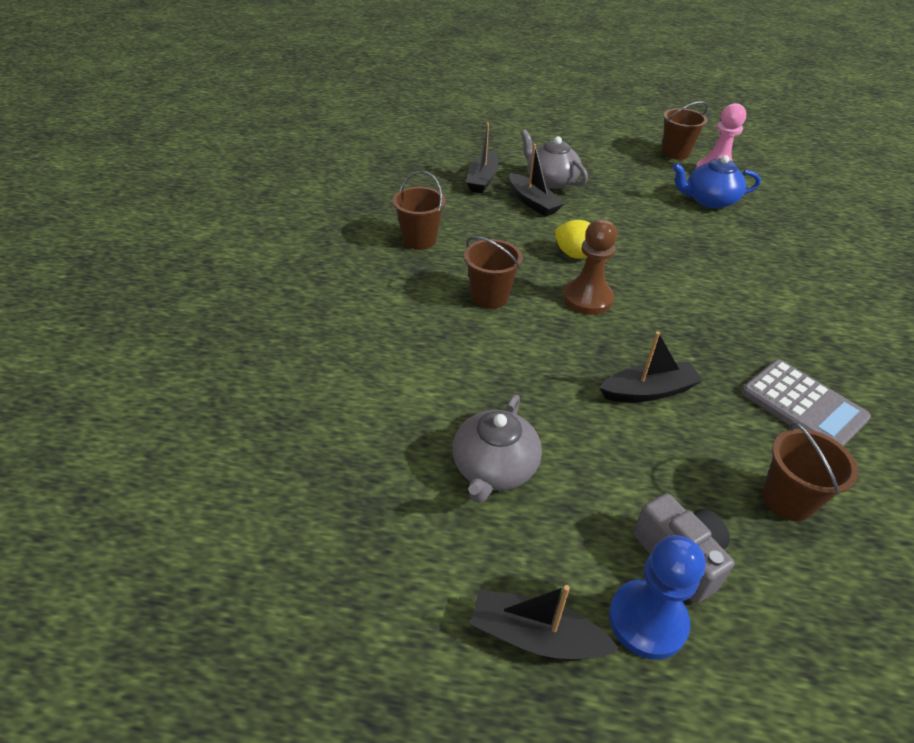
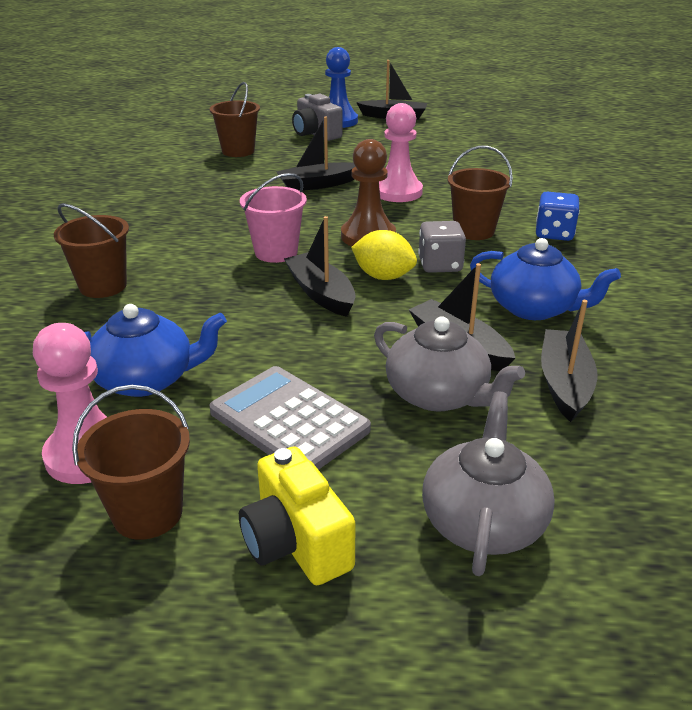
camera: 175 degrees right, 10 degrees down
(419, 240) = (592, 278): brown bucket -> brown bucket (103, 286)
(419, 286) = (554, 234): none -> blue dice
(475, 221) = (534, 308): none -> blue teapot
(494, 468) = (430, 151): grey teapot -> grey teapot (483, 520)
(530, 261) = (440, 265): none -> grey dice
(554, 366) = (398, 192): none -> pink pawn
(614, 141) = (296, 542): none -> yellow camera
(621, 245) = (321, 293): none -> black boat
(666, 287) = (276, 252): none -> pink bucket
(803, 405) = (191, 185): grey calculator -> grey calculator (289, 421)

